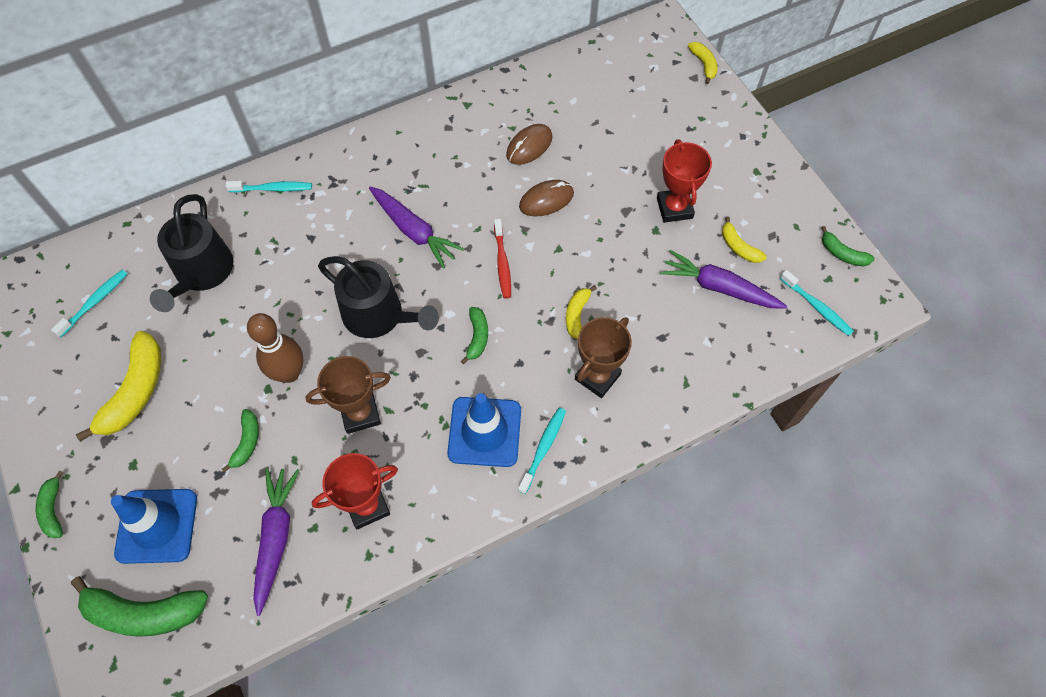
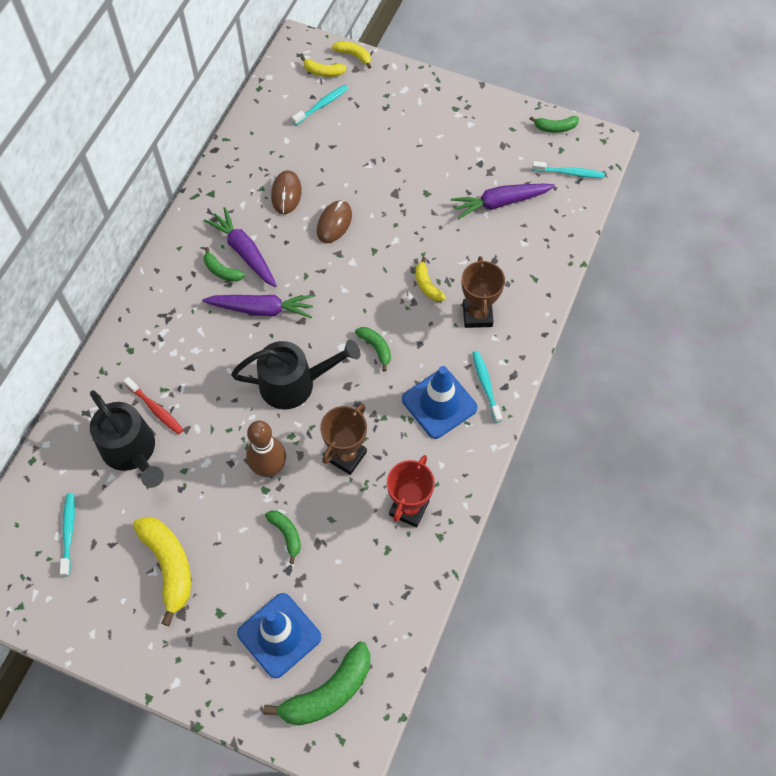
camera: 40 degrees left, 0 degrees up
(53, 510) = (193, 687): green banana -> green banana (222, 271)
(272, 189) = (123, 354): turquoise toothbrush -> turquoise toothbrush (321, 105)
(276, 538) = (369, 575): purple carrot -> purple carrot (244, 252)
(502, 262) = (345, 286): red toothbrush -> red toothbrush (155, 409)
(674, 208) = (425, 169): red trophy -> none
(738, 247) = (489, 167): yellow banana -> yellow banana (323, 72)

